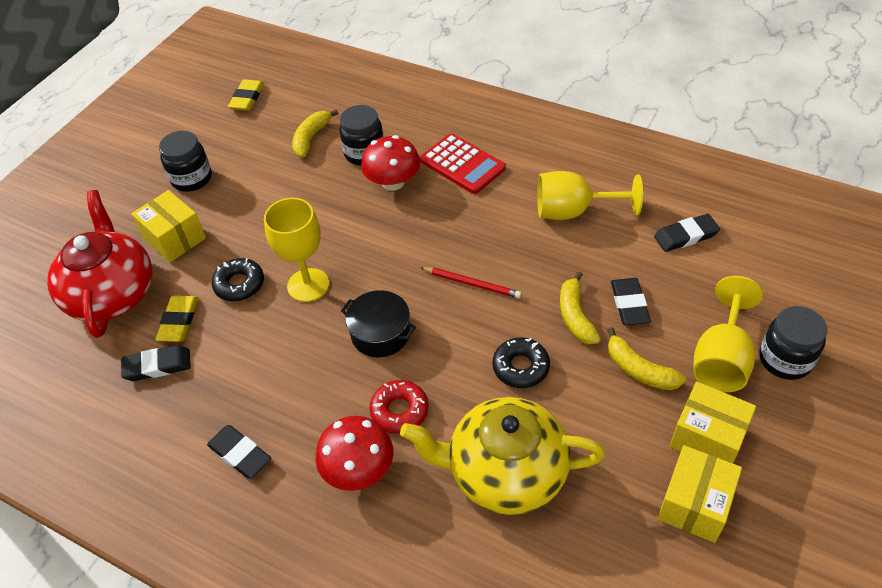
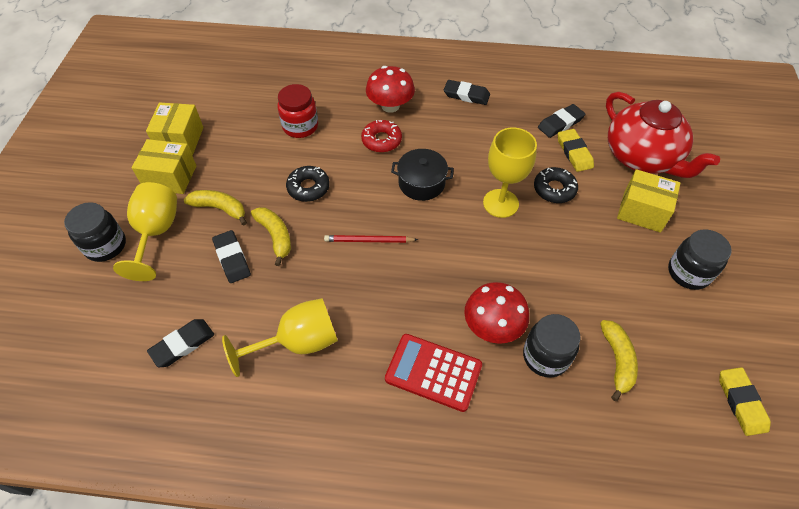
camera: 155 degrees right, 5 degrees up
(505, 472) = (300, 126): yellow teapot -> red jar

